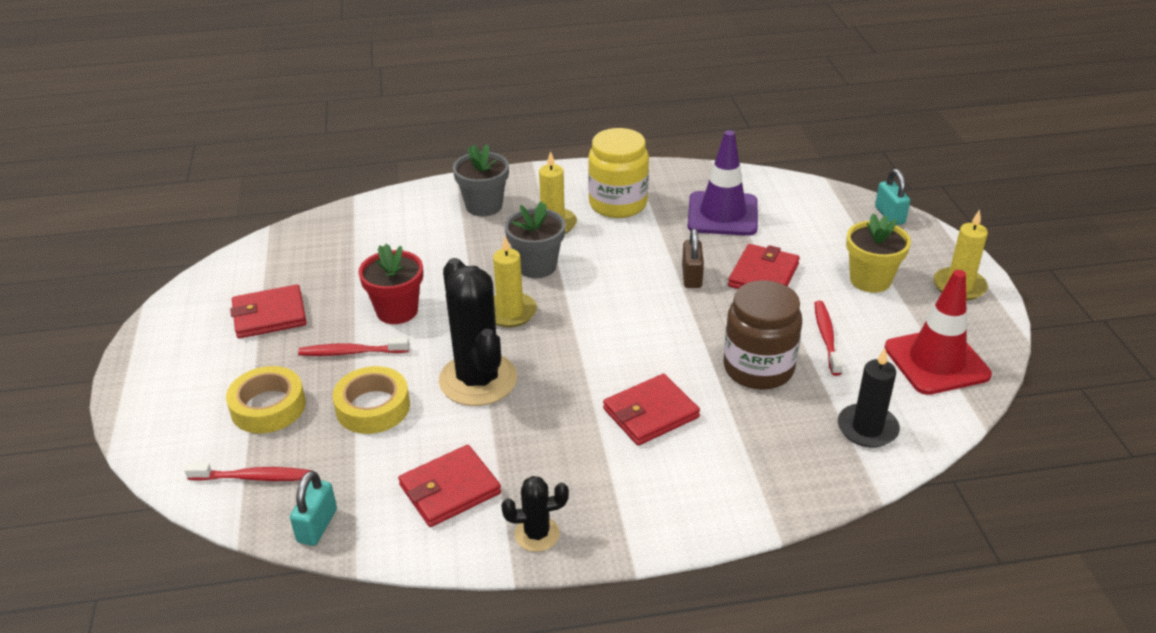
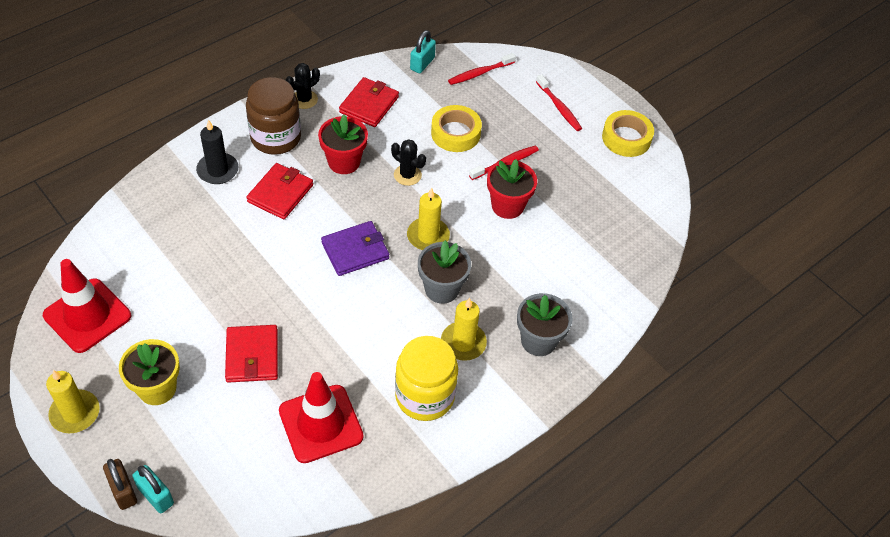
camera: 145 degrees right, 15 degrees up
(268, 407) = (516, 111): yellow tape -> yellow tape (626, 138)
(269, 315) = (587, 169): red wallet -> none
(317, 526) = (422, 64): turquoise padlock -> turquoise padlock turned 45 degrees clockwise
(478, 380) = (407, 175): black cactus -> black cactus, size x0.50
(544, 423) = (344, 162): none -> red flower pot
(600, 325) = (355, 250): none -> purple wallet
(691, 277) = (311, 329): brown padlock -> brown padlock (123, 491)
(722, 214) = (321, 424): purple traffic cone -> red traffic cone
(758, 368) = (222, 257): brown jar -> brown jar (275, 138)
(826, 337) = (179, 306): red toothbrush -> red toothbrush (559, 107)
(867, 428) = (130, 236): black candle -> black candle (218, 170)

